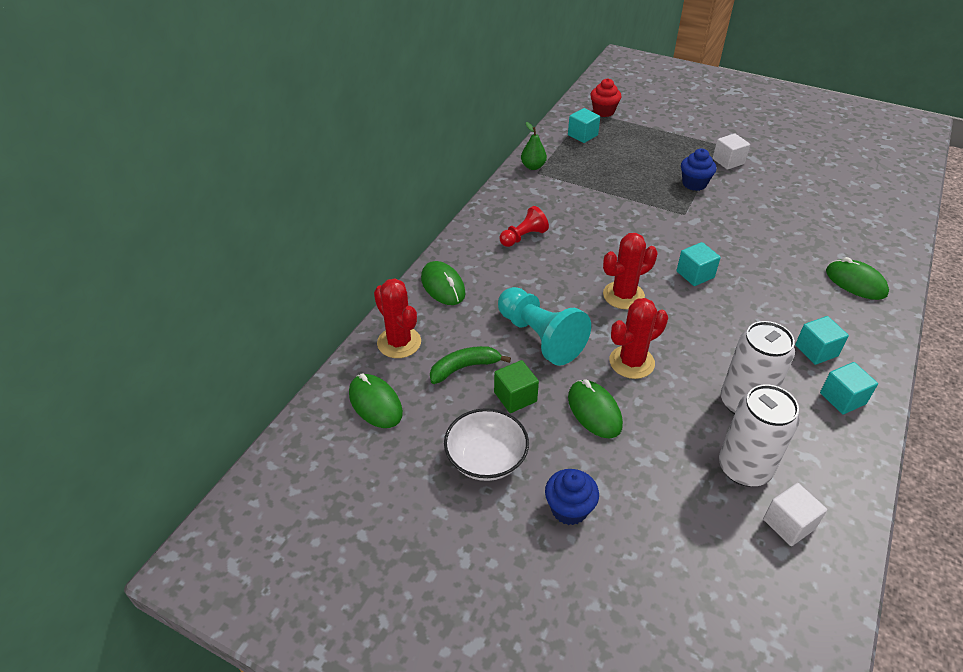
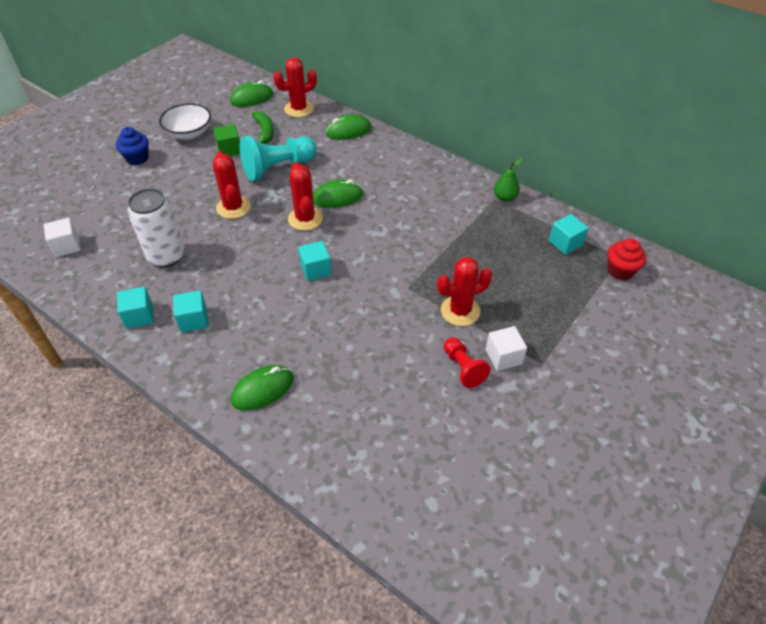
camera: 100 degrees right, 5 degrees up
(523, 237) = (396, 176): red pawn -> red pawn (463, 368)
(594, 411) = (200, 181): green mouse -> green mouse (337, 197)
(694, 184) = (460, 311): blue cupcake -> red cactus
(744, 468) = (116, 238): white can -> none

